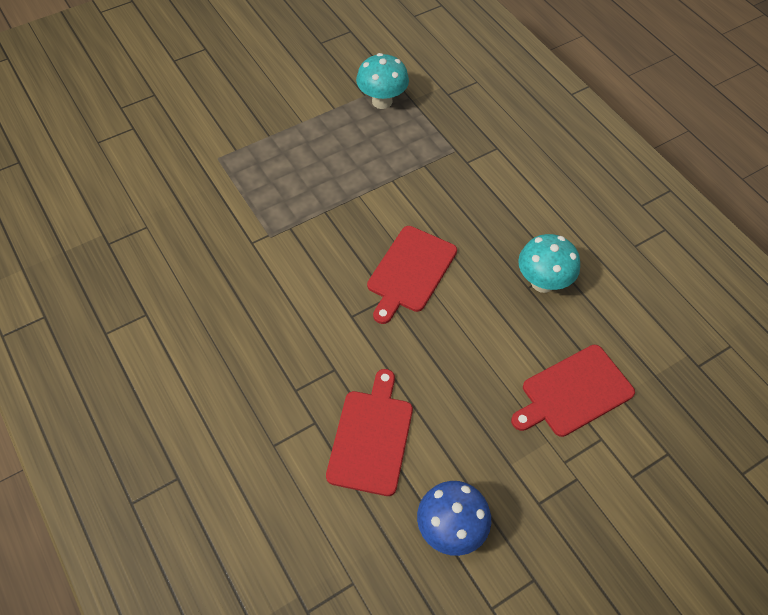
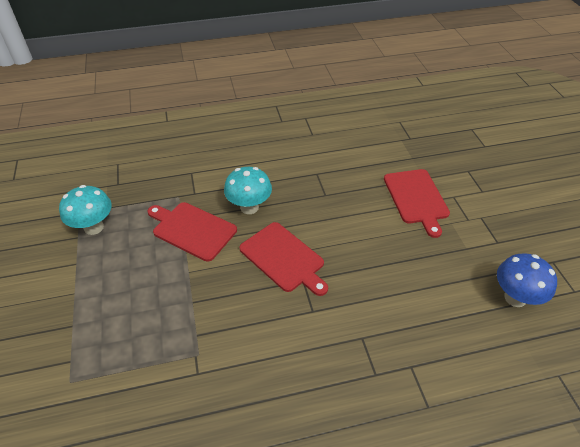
camera: 70 degrees left, 10 degrees down
(371, 438) = (432, 328): red cutting board -> red cutting board (192, 230)
(542, 282) = (324, 186): turquoise mushroom -> turquoise mushroom (249, 207)

